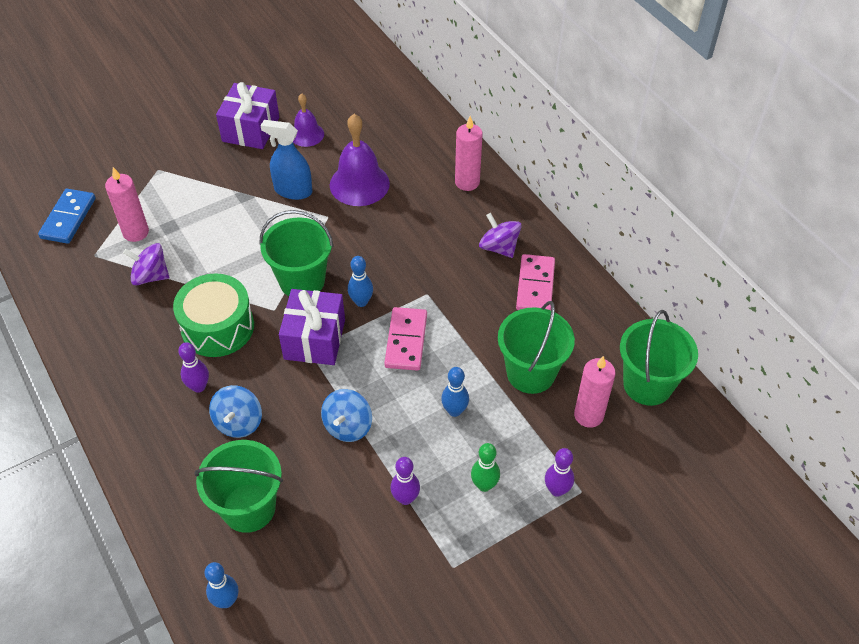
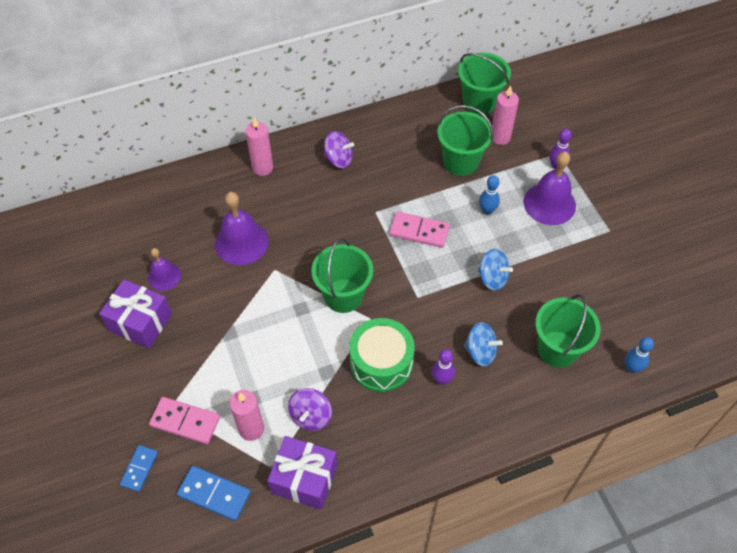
camera: 80 degrees left, 5 degrees up
(95, 162) = (139, 469): none -> blue domino
(293, 190) = (234, 293): blue spray bottle -> none
(314, 339) = (407, 292): purple gift -> purple gift (304, 479)
(361, 302) = (374, 256): blue bowling pin -> none
(405, 498) = (556, 250): purple bowling pin -> none
(484, 485) = (549, 203): green bowling pin -> purple bell
(499, 247) = (339, 159): purple spinning top -> purple spinning top turned 135 degrees counterclockwise
(535, 286) = (382, 144): pink domino -> pink domino (185, 421)

